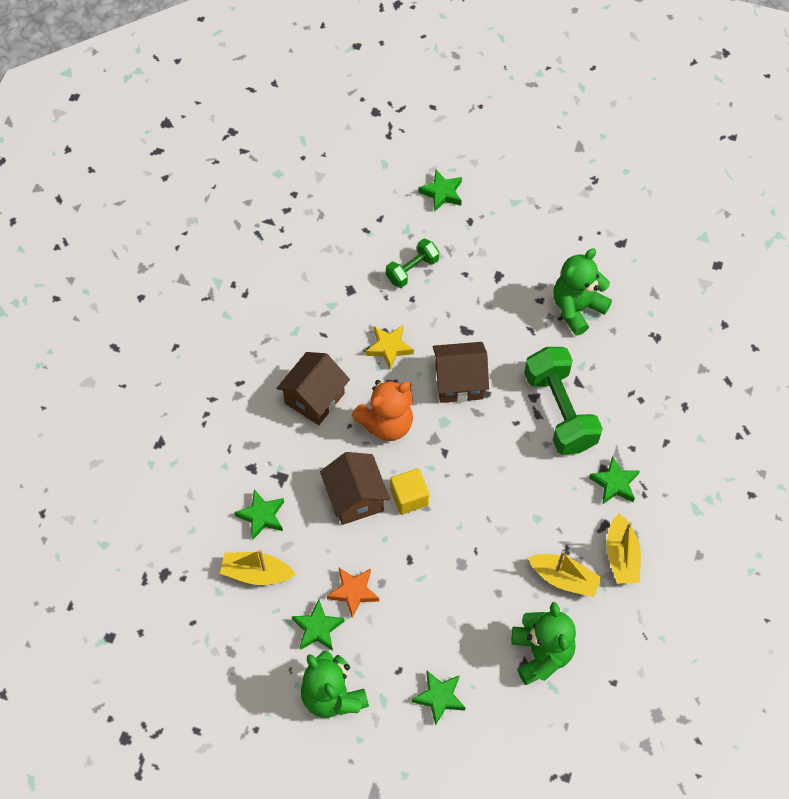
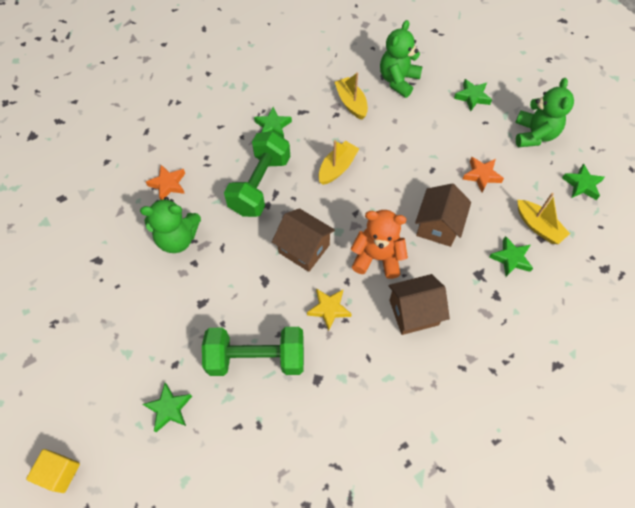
camera: 140 degrees left, 0 degrees up
(317, 628) = (519, 171): green star -> green star (582, 185)
(409, 497) = (402, 203): yellow cube -> yellow cube (60, 472)
(412, 270) = (256, 358): green dumbbell -> green dumbbell, size x1.80
(621, 556) = (309, 92): yellow boat -> yellow boat (337, 168)
(643, 347) = (168, 184): none -> orange star

